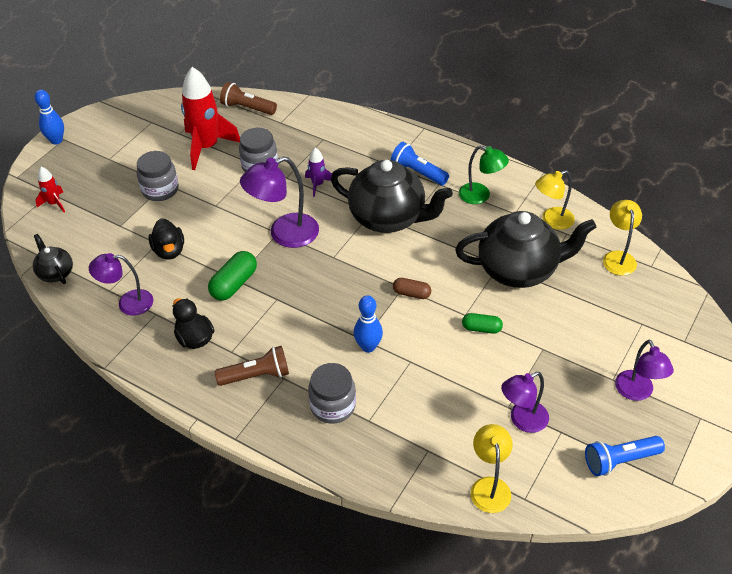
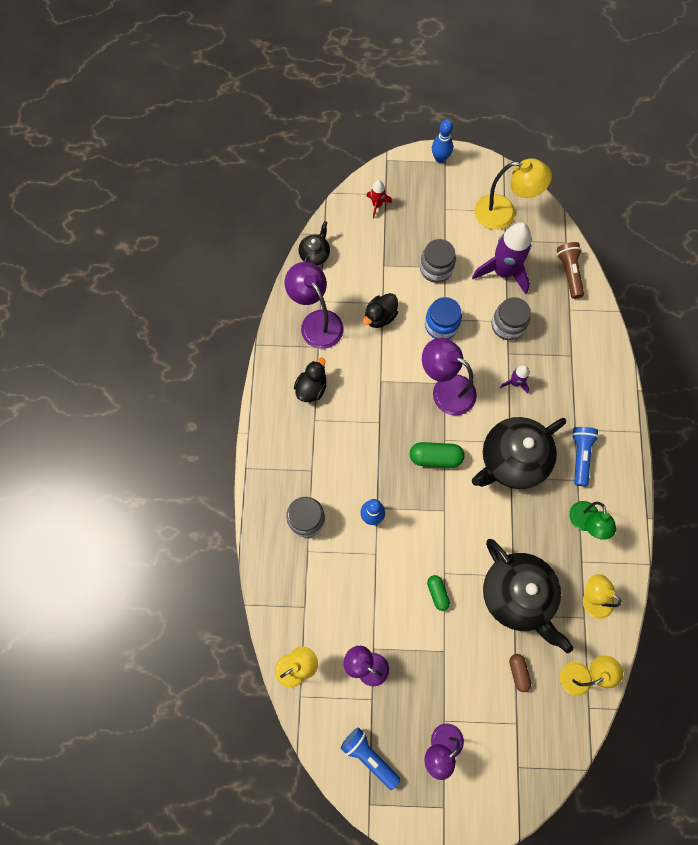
camera: 60 degrees right, 25 degrees up
(128, 303) = (316, 322): purple lamp -> purple lamp, size x1.50
(153, 123) = (503, 213): none -> yellow lamp
(207, 147) = (503, 272): red rocket -> purple rocket
(219, 210) = (441, 325): none -> blue jar
(234, 284) = (375, 383): green capsule -> green capsule (435, 457)
(256, 375) = (303, 451): brown flashlight -> none
(388, 218) = (511, 460): black teapot -> black teapot turned 60 degrees clockwise
(411, 293) = (442, 521): brown capsule -> brown capsule (518, 672)

